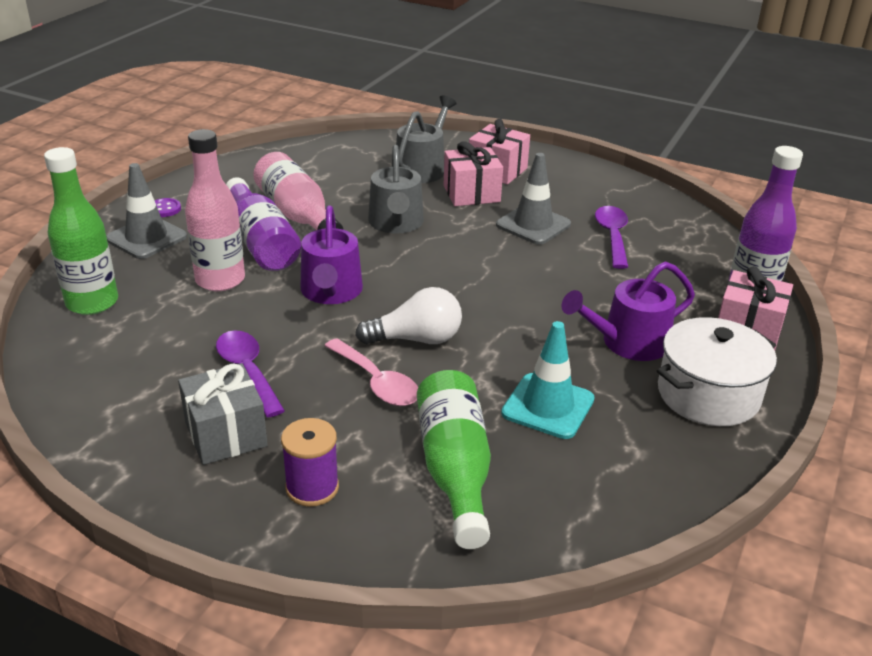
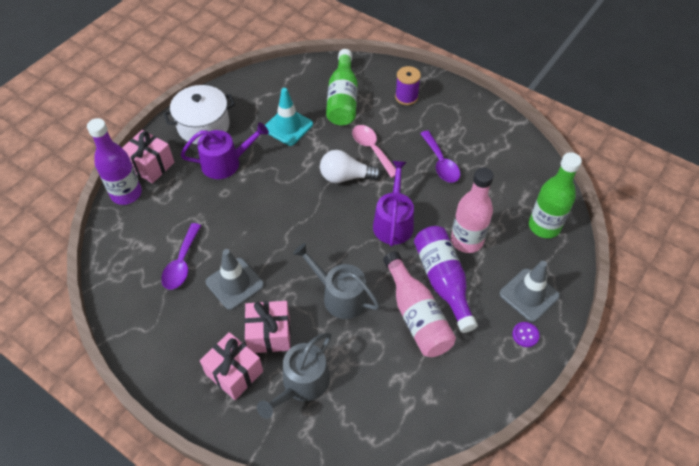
camera: 170 degrees left, 20 degrees up
(225, 434) = (447, 126): grey gift -> none
(396, 223) = (340, 296): grey watering can -> grey watering can turned 60 degrees counterclockwise

